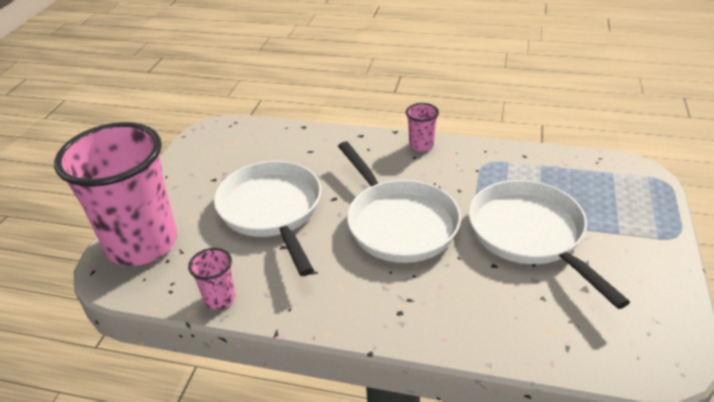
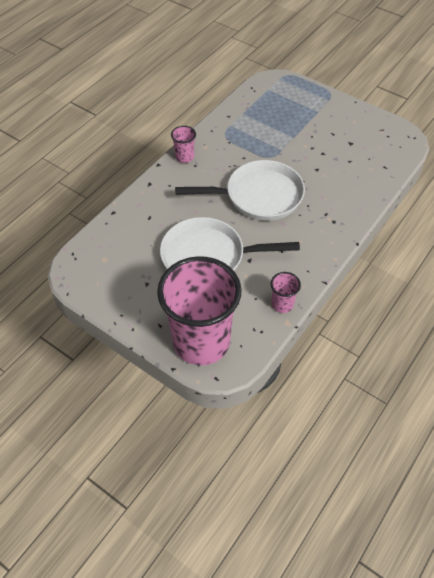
camera: 70 degrees left, 15 degrees up
(530, 235) = (301, 145): white pan -> none

